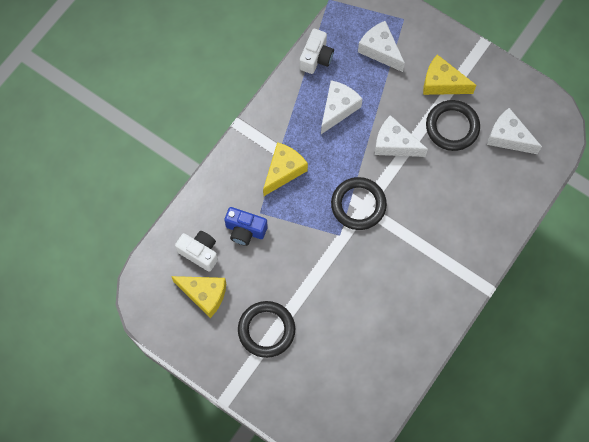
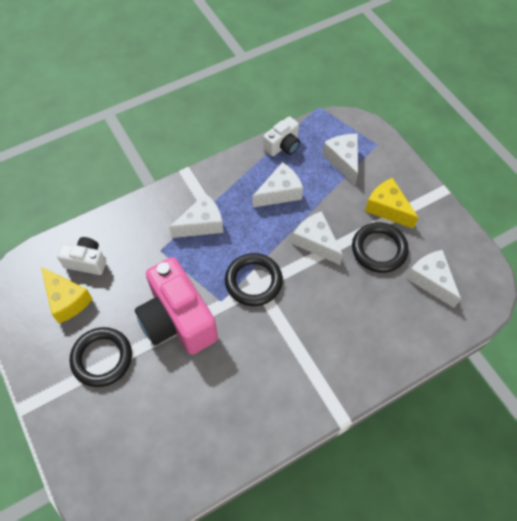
camera: 25 degrees right, 10 degrees down
(199, 252) = (86, 262): white camera -> white camera turned 45 degrees counterclockwise
(245, 230) = (138, 260): blue camera -> none
(283, 171) = (202, 224): yellow cheese -> white cheese
(312, 269) = (178, 320): none -> pink camera

